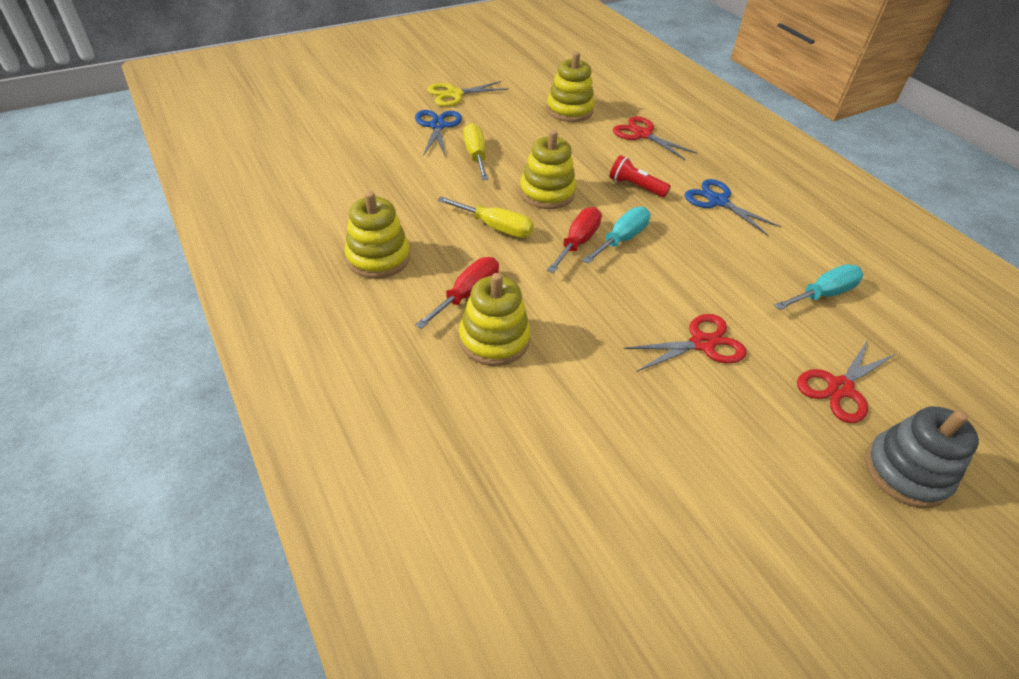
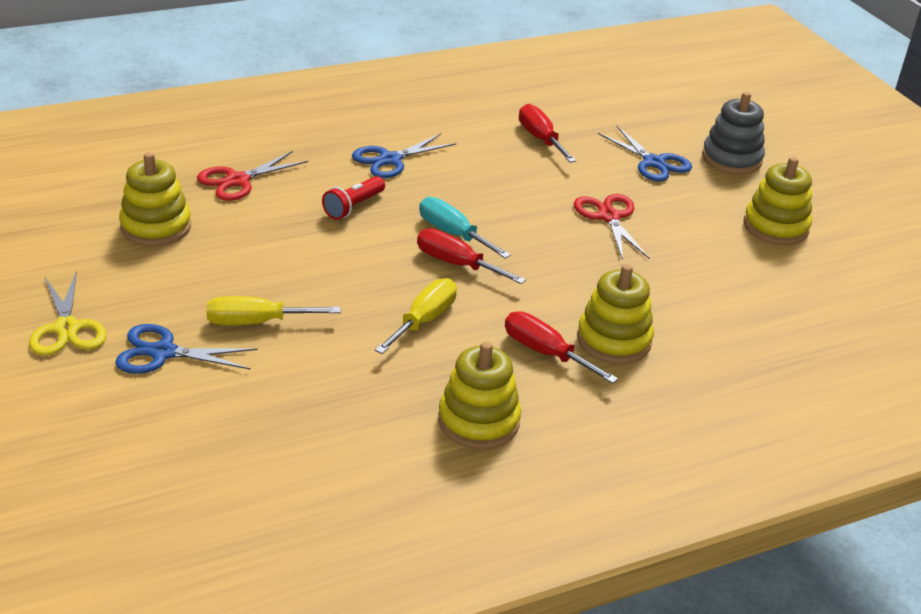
camera: 85 degrees left, 10 degrees down
(547, 193) = (357, 273): yellow stacking toy -> yellow stacking toy (775, 227)
(823, 294) = (540, 139): turquoise screwdriver -> red screwdriver
(839, 388) = (654, 163): red scissors -> blue scissors

